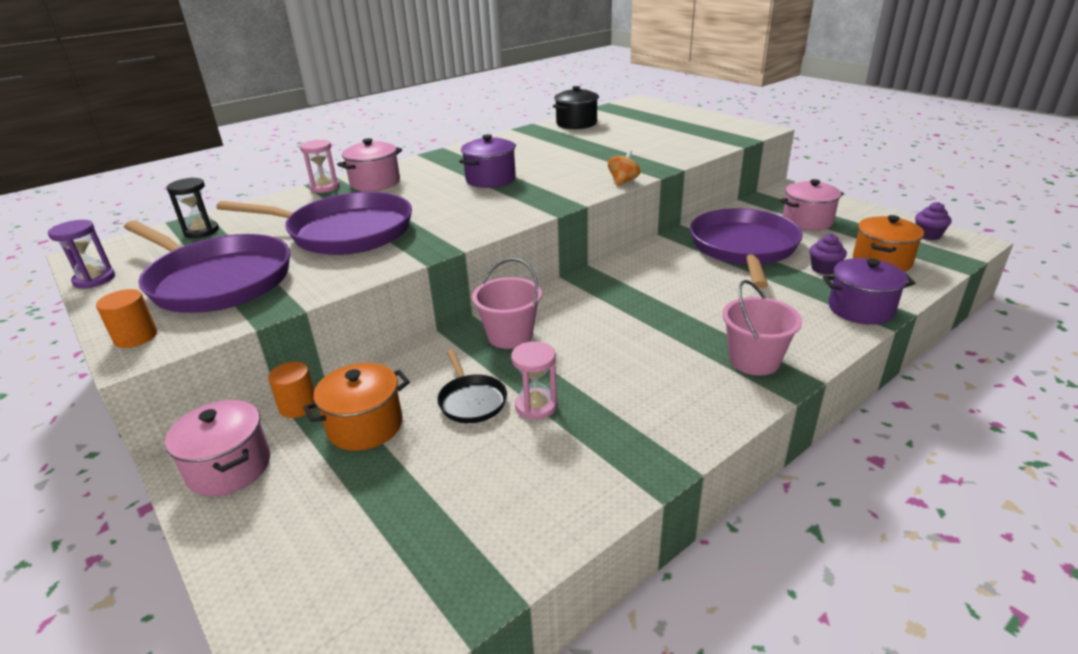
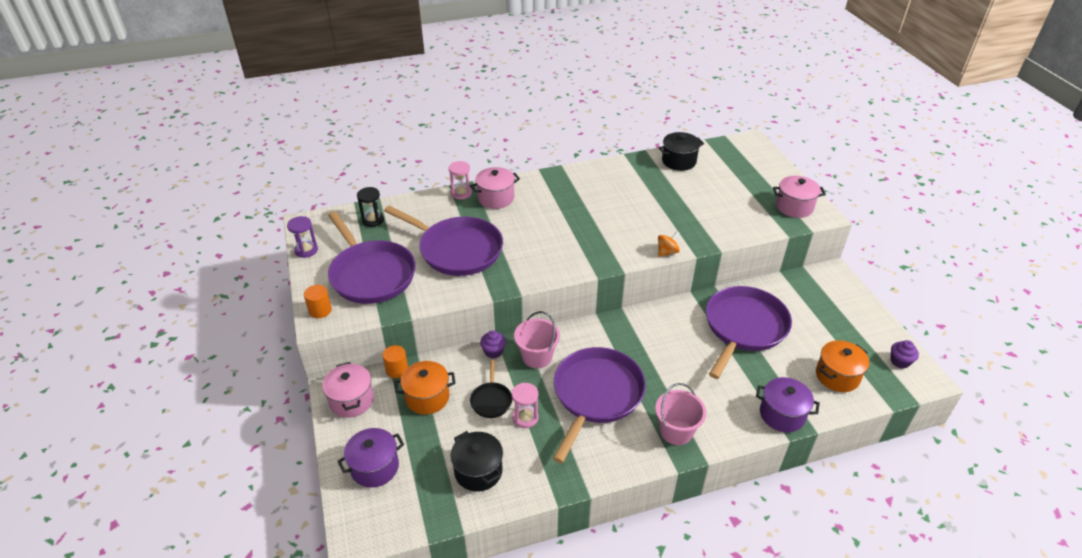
camera: 20 degrees right, 10 degrees up
(490, 179) = (575, 219): purple pot -> purple pot (375, 467)
(502, 498) = (478, 471): none -> black pot
(619, 353) = (596, 395): none -> purple pan
(807, 221) = (815, 314): pink pot -> pink pot (794, 207)
(824, 269) = (787, 368): purple cupcake -> purple cupcake (493, 351)

